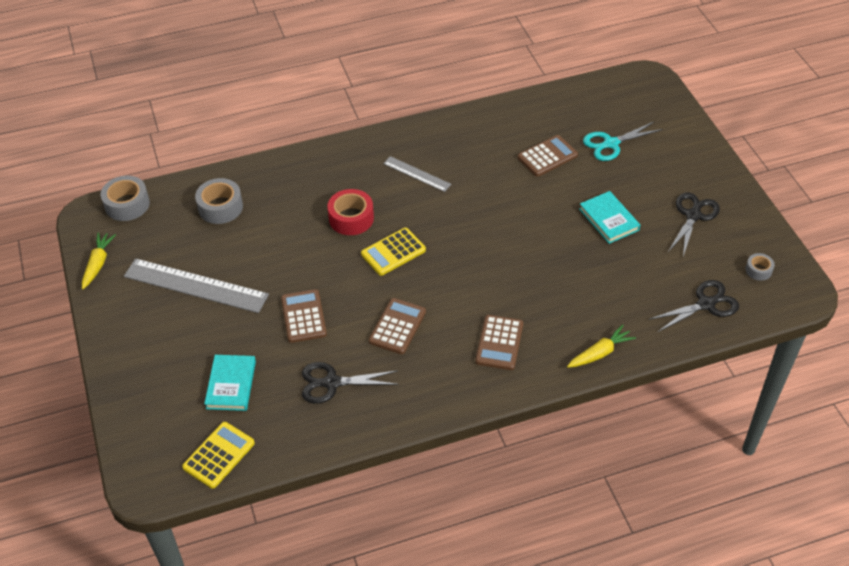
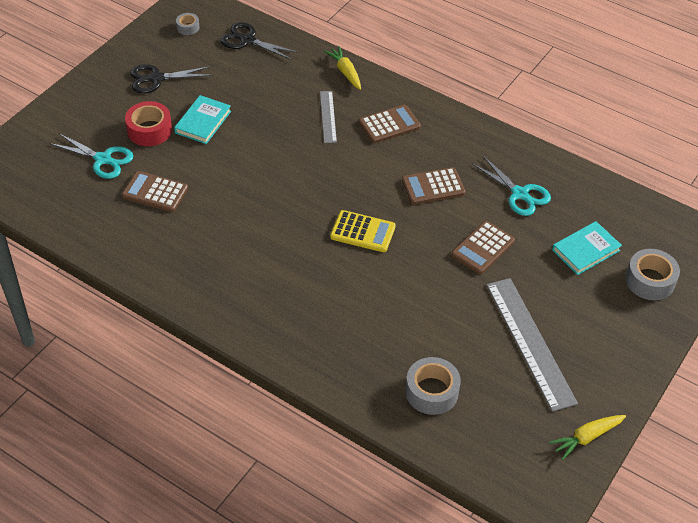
camera: 130 degrees left, 0 degrees up
(127, 204) = (503, 475): grey tape -> grey tape (650, 281)
(219, 455) = (641, 217): yellow calculator -> none
(332, 383) = (519, 194): black scissors -> turquoise scissors
(351, 218) = (352, 283): red tape -> red tape (149, 130)
(417, 174) = (255, 269): grey ruler -> grey ruler (328, 116)
(600, 353) = (345, 72): yellow carrot -> yellow carrot turned 45 degrees clockwise

